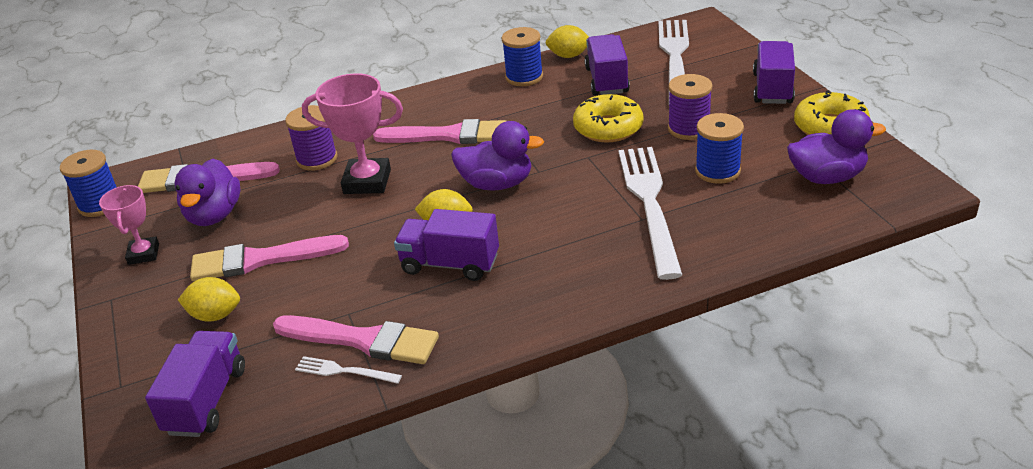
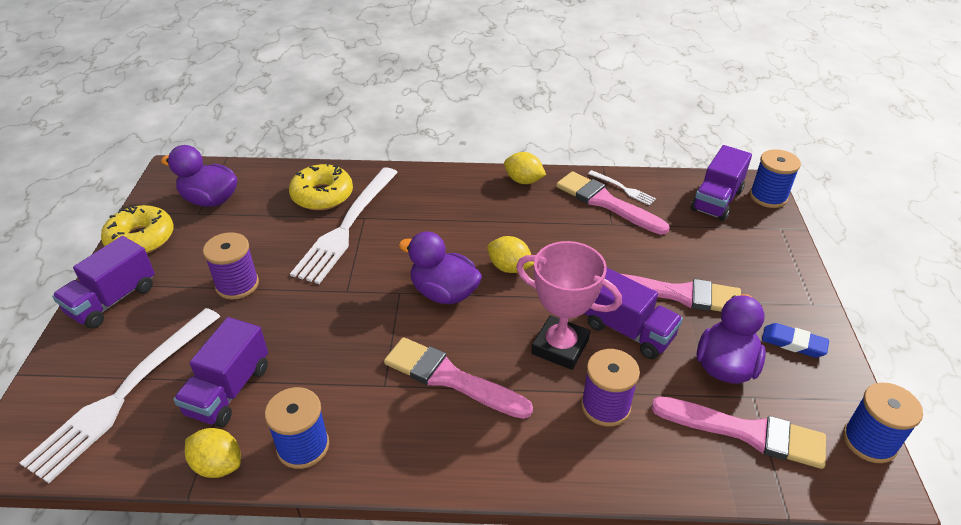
camera: 160 degrees left, 5 degrees up
(143, 254) = (793, 343): pink trophy -> blue eraser
(215, 315) = (715, 256): yellow lemon -> yellow lemon (523, 181)
(450, 264) = (523, 233): purple truck -> purple truck (628, 331)
(608, 128) = (298, 317): yellow donut -> yellow donut (322, 195)
(717, 171) = (269, 234): blue spool -> blue spool (768, 197)

